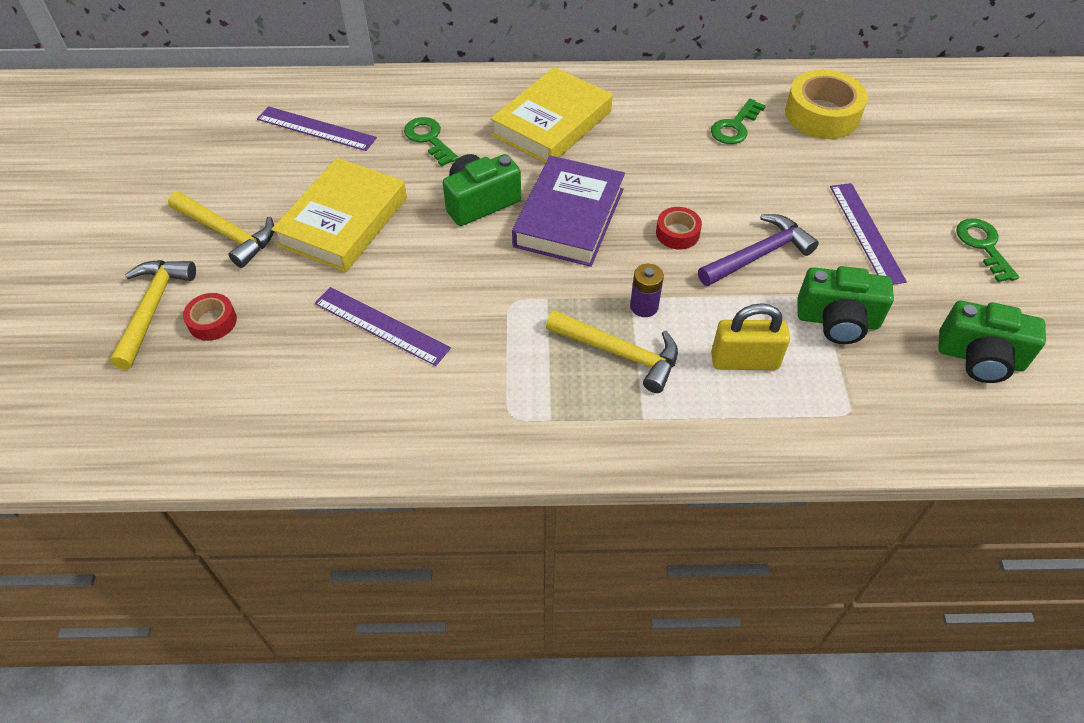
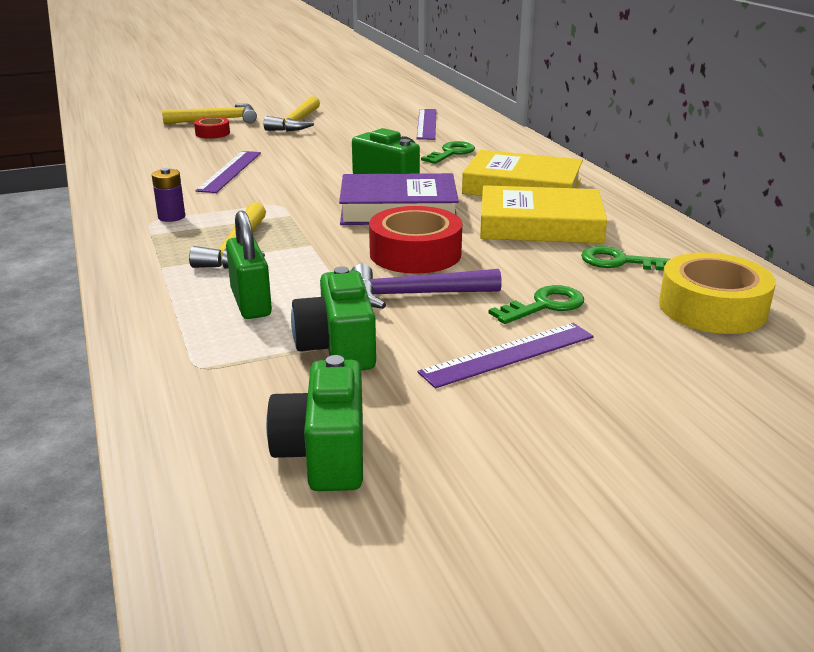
camera: 70 degrees right, 25 degrees down
(343, 221) = (332, 146): yellow book -> yellow book (540, 225)
(644, 306) = (302, 251): purple battery -> purple battery (171, 217)
(677, 233) = (415, 253): red tape -> red tape, size x1.90
(744, 361) = (251, 303): yellow padlock -> green padlock
(758, 255) = (414, 295): purple hammer -> purple hammer turned 135 degrees clockwise
(983, 245) = (562, 448): green key -> green key (544, 305)

